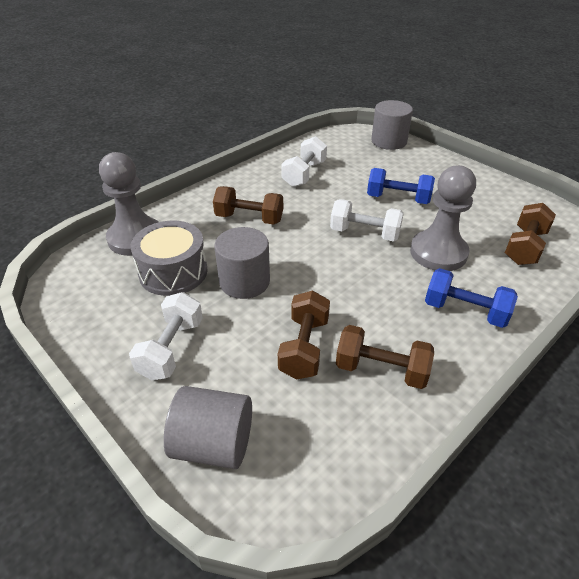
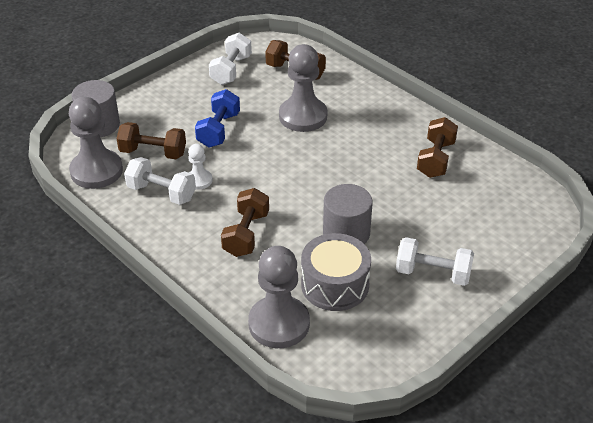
camera: 90 degrees left, 0 degrees up
(213, 444) = (514, 241): grey cylinder -> none
(304, 347) = (420, 196): brown dumbbell -> brown dumbbell (153, 153)
(322, 191) = (199, 180): none -> white pawn
(329, 145) = (96, 171): none -> grey pawn
(364, 233) = (274, 155): white dumbbell -> white dumbbell (231, 70)
(465, 311) = (372, 113): blue dumbbell -> none

